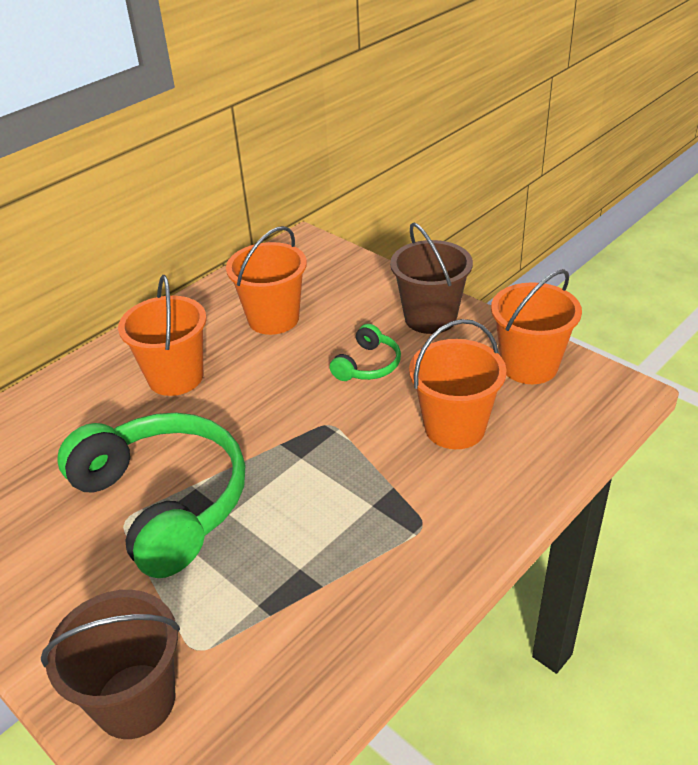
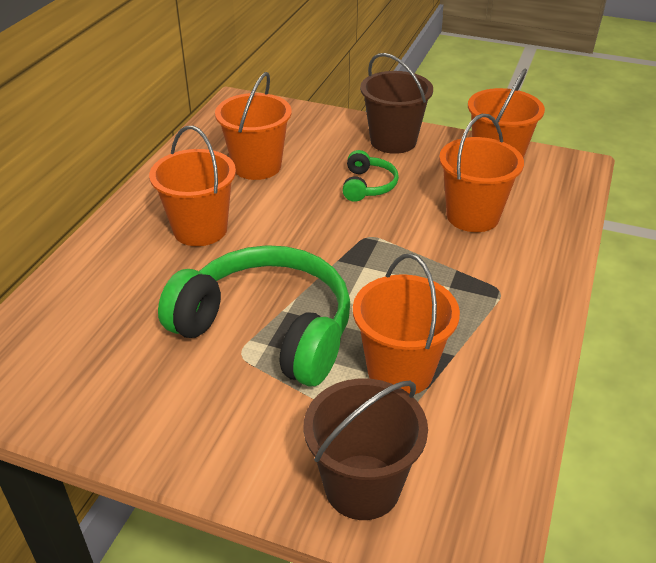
camera: 25 degrees left, 0 degrees up
(256, 586) = (400, 371): none -> orange bucket

